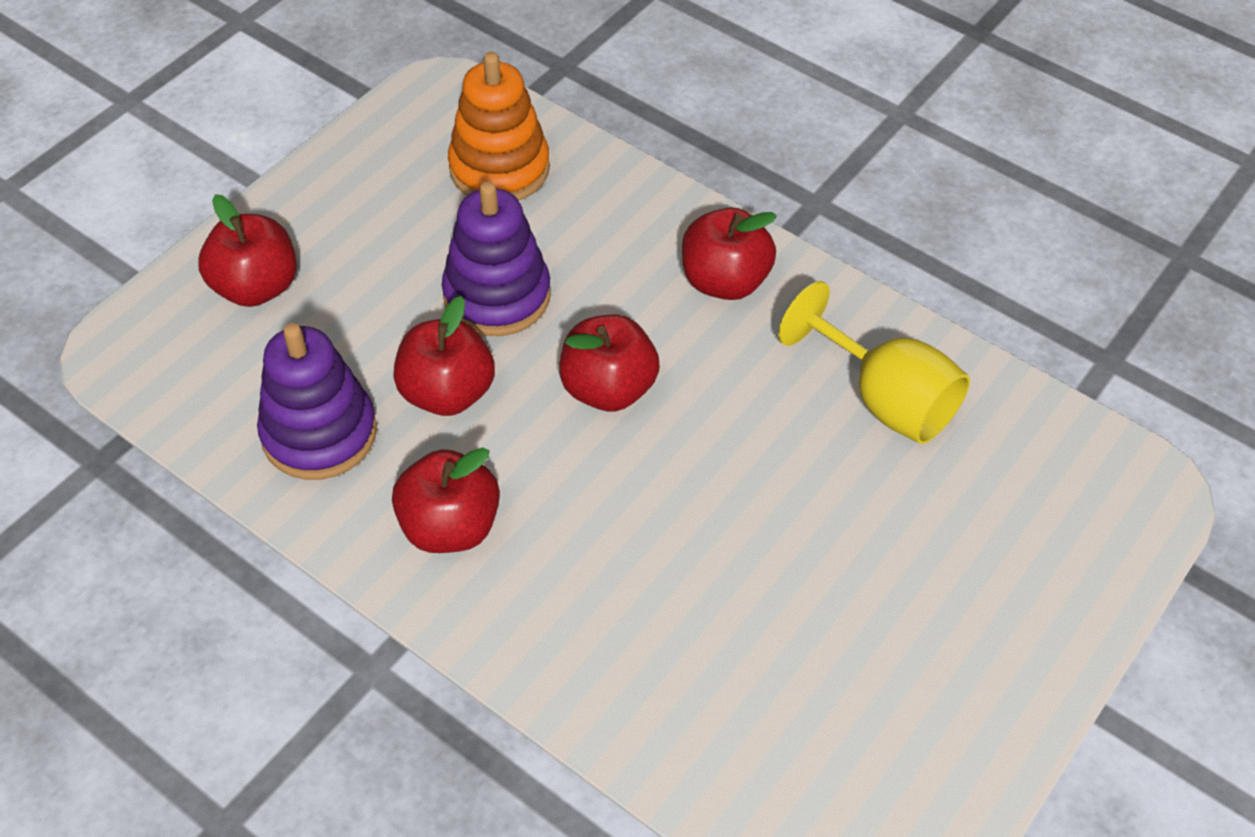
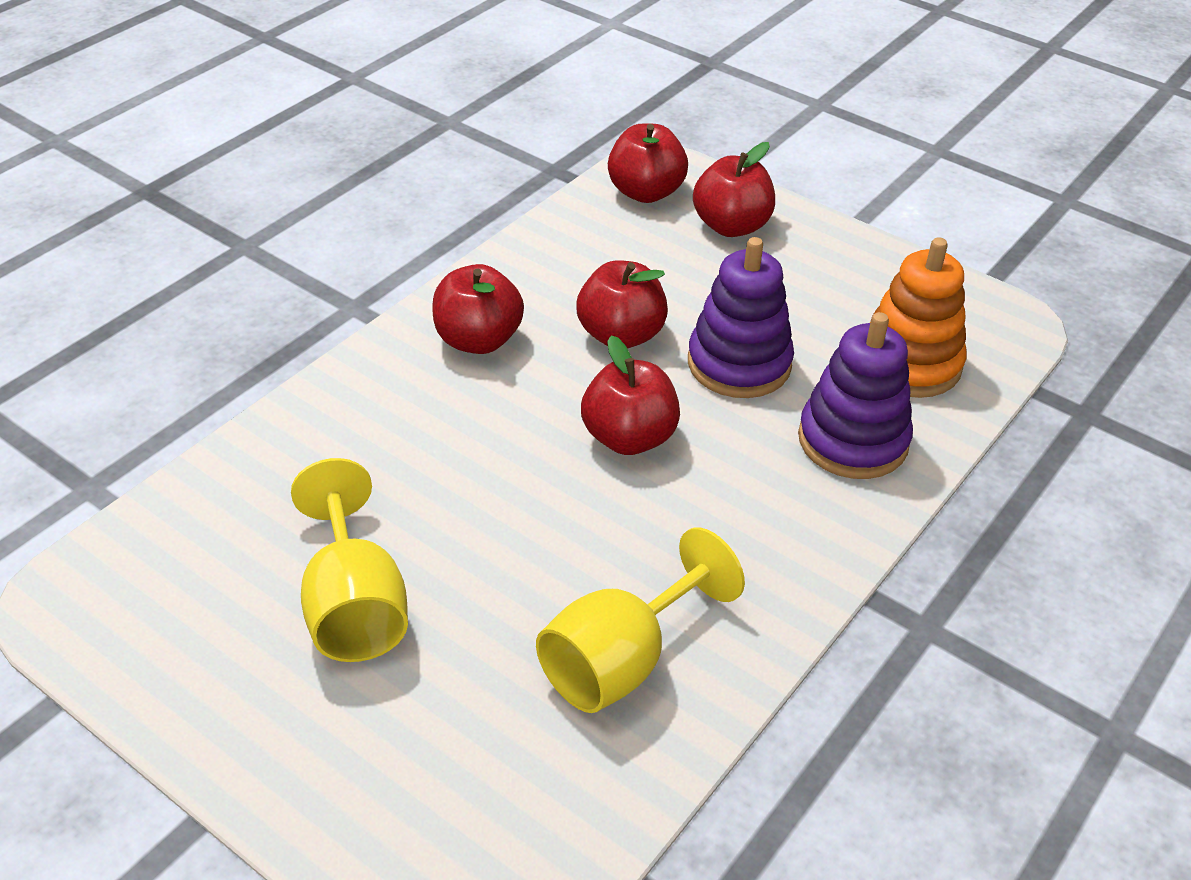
camera: 90 degrees right, 10 degrees down
(319, 433) = (576, 267): purple stacking toy -> purple stacking toy (853, 440)
(724, 281) = (780, 530): red apple -> red apple (645, 192)
(851, 610) = (354, 606): none -> yellow goblet

